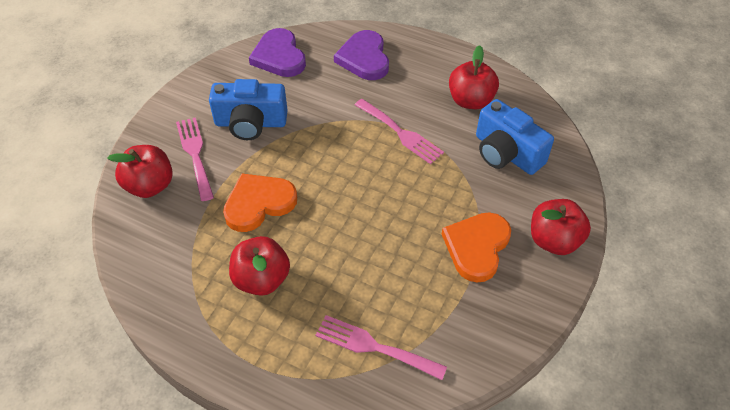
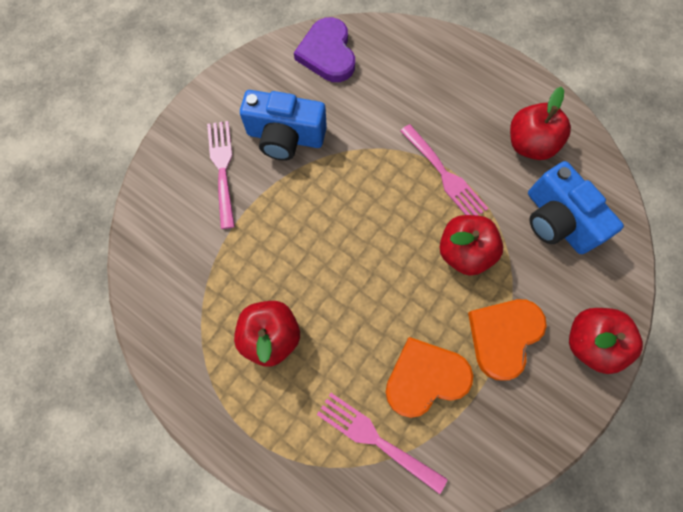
camera: 10 degrees right, 20 degrees up
(150, 186) = (171, 200): red apple -> red apple (463, 252)
(258, 203) = (280, 241): orange heart -> orange heart (425, 377)
(364, 58) = (420, 70): purple heart -> none

